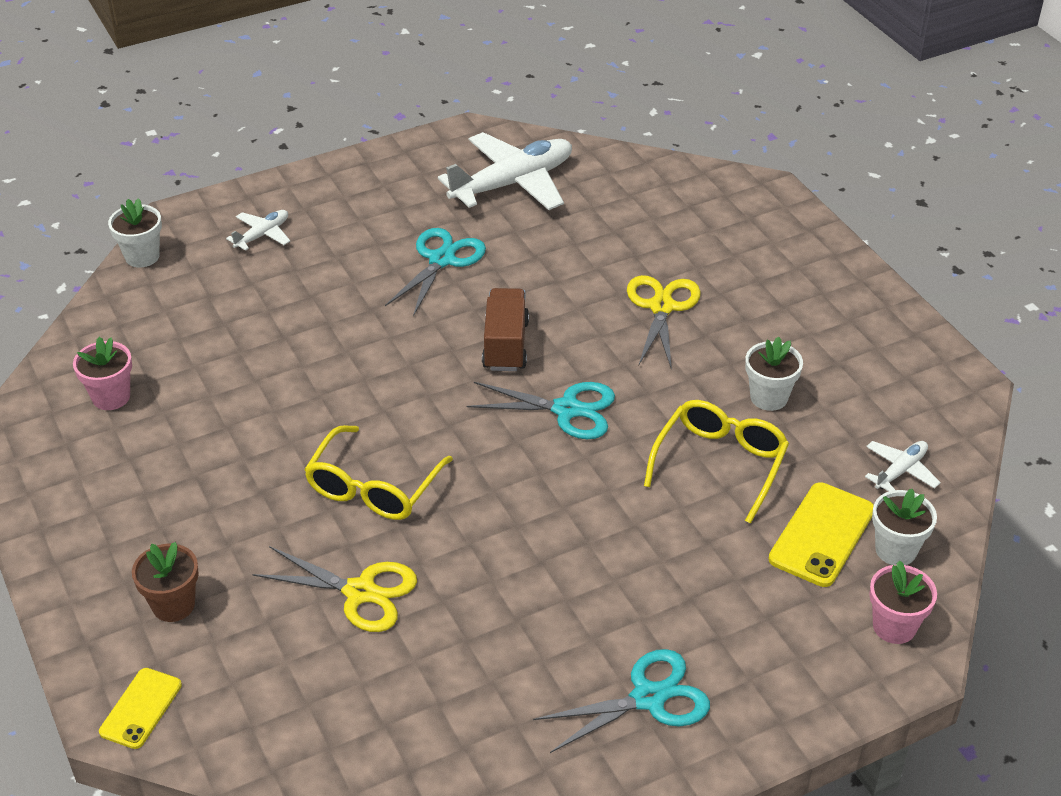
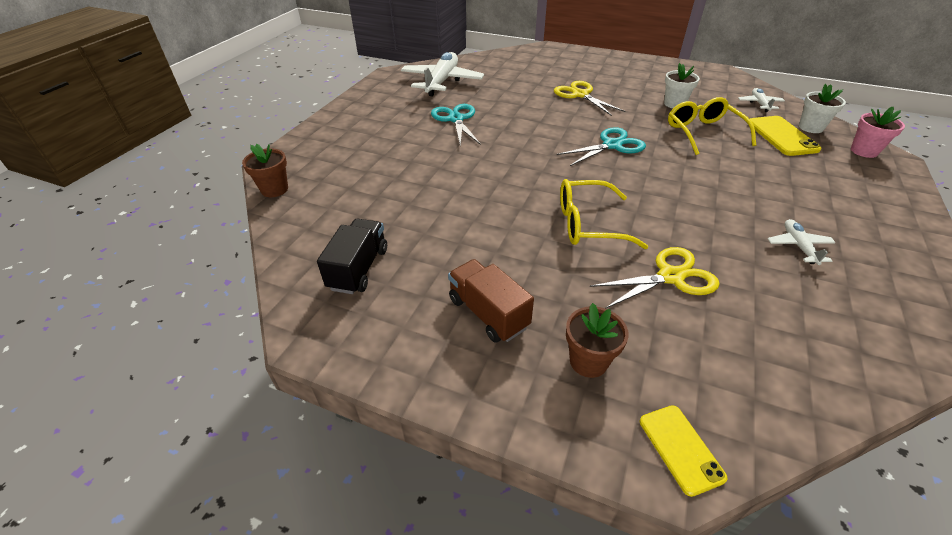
camera: 40 degrees left, 0 degrees up
(111, 397) = (359, 269): pink flower pot -> black truck
(142, 256) = (274, 189): white flower pot -> brown flower pot
(262, 235) = (340, 149): white plane -> white plane (798, 246)
(373, 488) = (588, 224): yellow glasses -> yellow glasses turned 105 degrees clockwise
(506, 345) = (542, 136): brown truck -> brown truck (488, 313)
(648, 698) = (861, 233): turquoise scissors -> none

